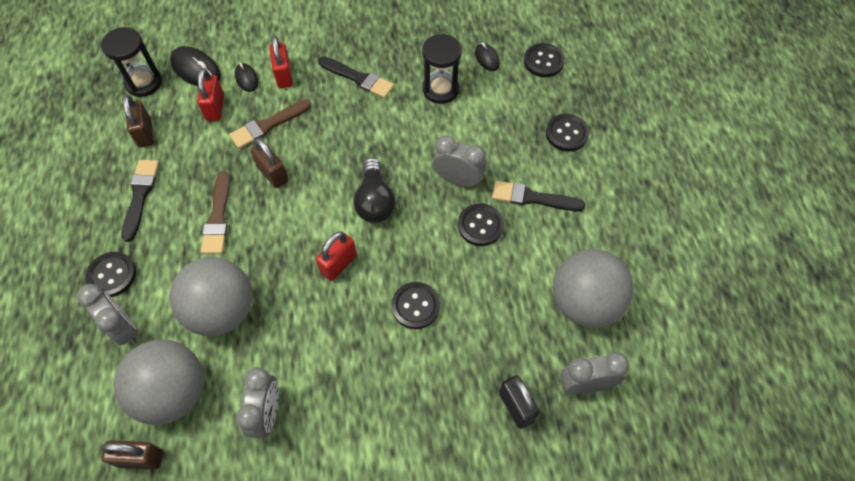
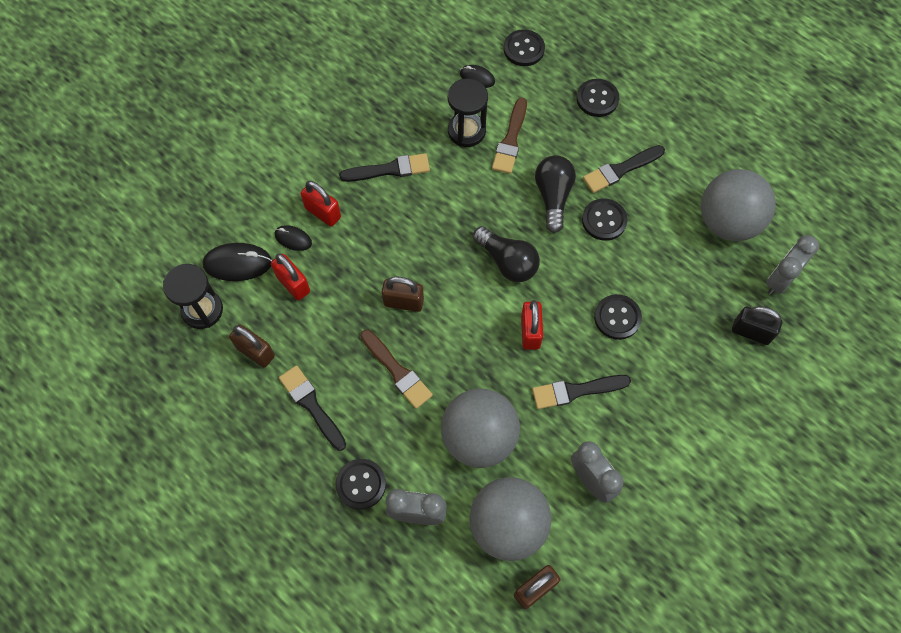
camera: 40 degrees left, 5 degrees up
(268, 125) = (356, 265): brown brush -> brown brush (510, 140)
(326, 335) = (576, 391): none -> black brush
(458, 180) = (553, 197): grey clock -> black light bulb

